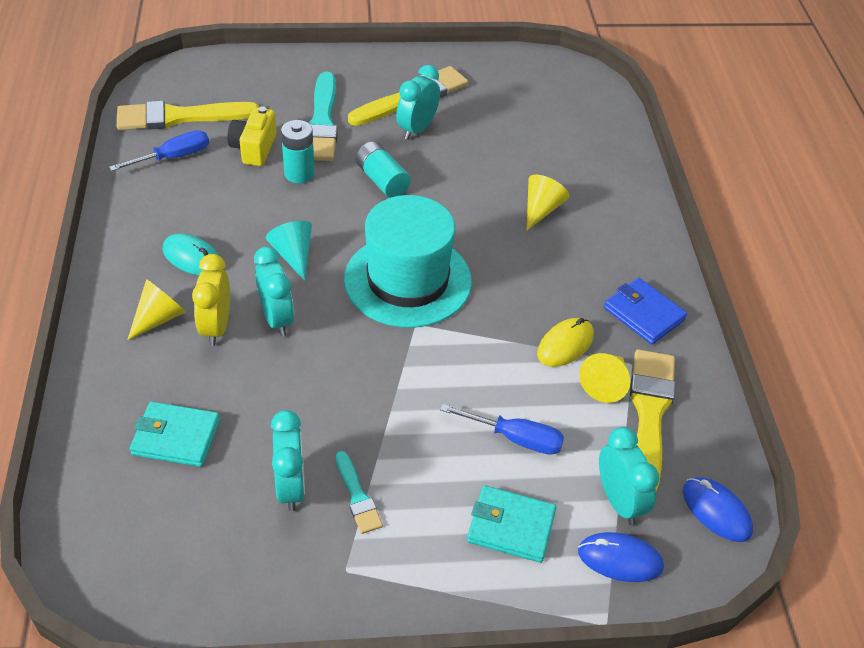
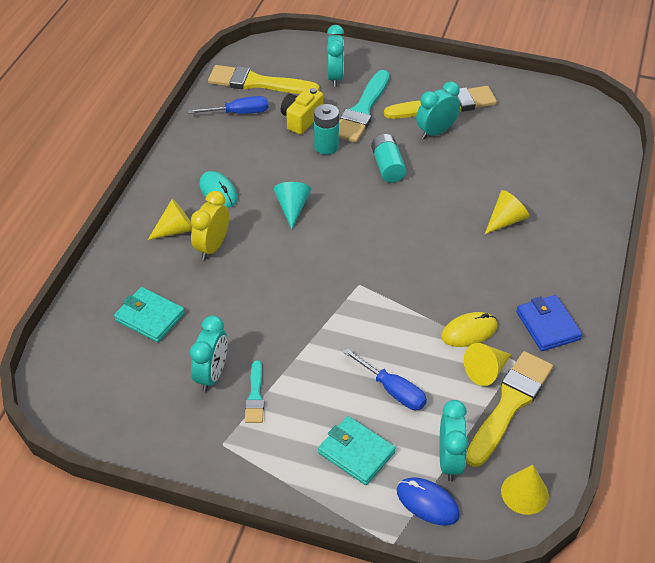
camera: 25 degrees right, 0 degrees up
(277, 319) = (258, 252): turquoise clock -> turquoise clock (335, 77)
(407, 280) = (369, 249): turquoise hat -> none
(716, 511) = (524, 493): blue mouse -> yellow cone

